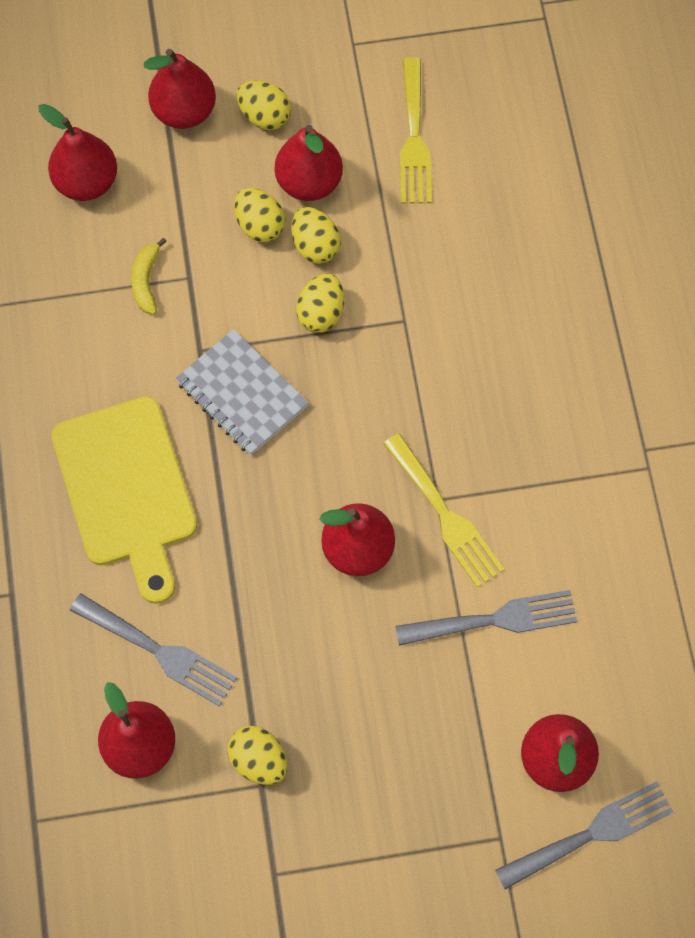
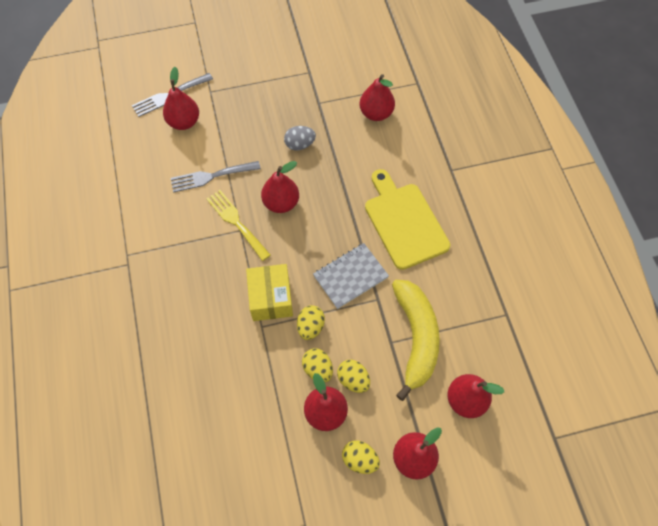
camera: 175 degrees right, 5 degrees down
(146, 281) = (416, 338): yellow banana -> yellow banana, size x2.47
(159, 651) = (374, 151): grey fork -> none
(242, 394) = (350, 276): grey notebook -> grey notebook turned 75 degrees counterclockwise
(258, 760) = (321, 112): yellow egg -> none
(311, 680) = (300, 144): none -> grey egg
(386, 366) = (271, 298): none -> yellow box
(414, 138) = (259, 451): yellow fork -> none

